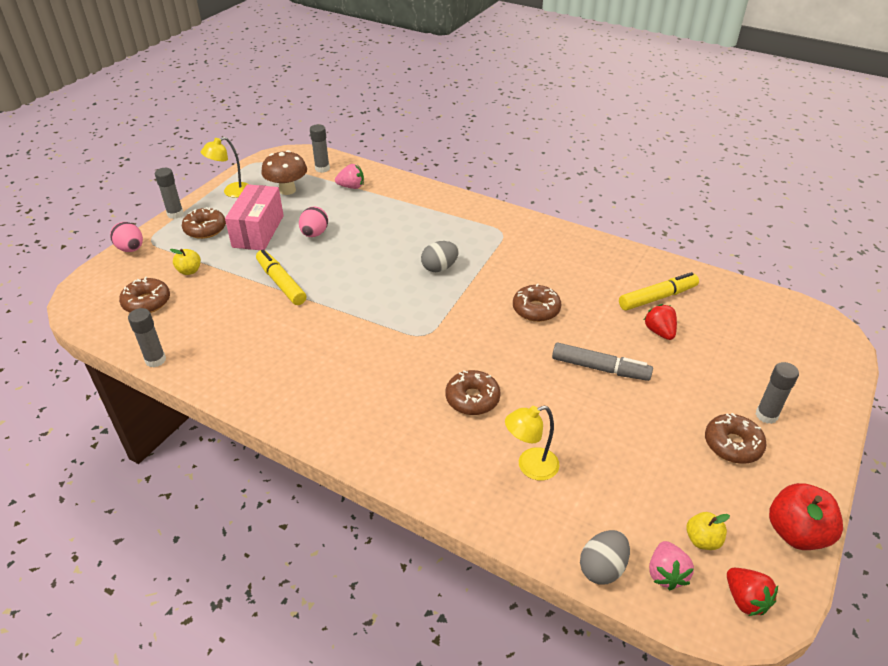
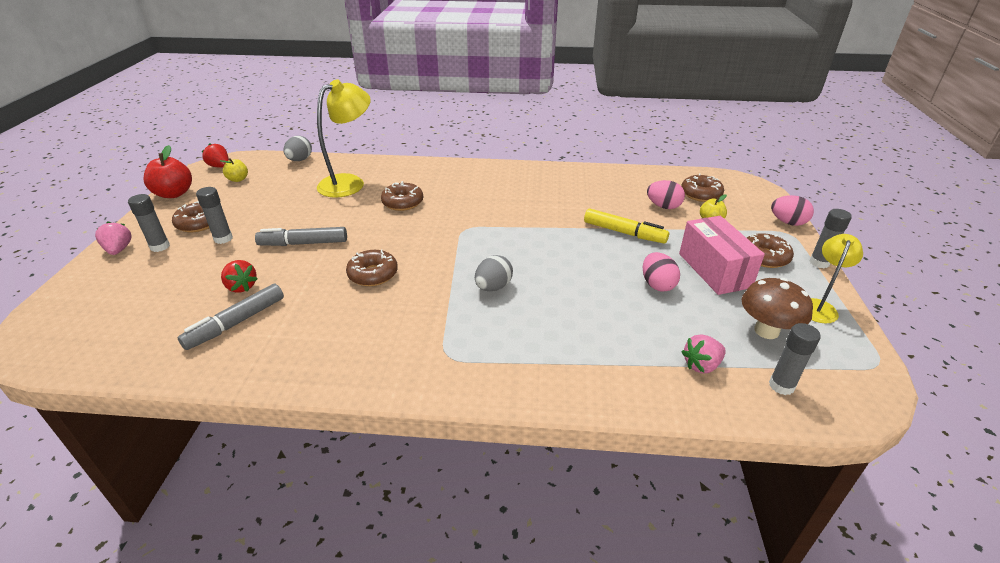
camera: 155 degrees right, 5 degrees down
(155, 360) = (636, 170): grey glue stick -> grey glue stick (223, 239)
(205, 299) = (663, 206): none -> pink egg
(530, 467) = (349, 183): yellow lamp -> yellow lamp, size x1.68
(657, 297) = (236, 323): yellow marker -> grey marker
(666, 574) = (263, 165): pink strawberry -> pink strawberry (119, 250)

